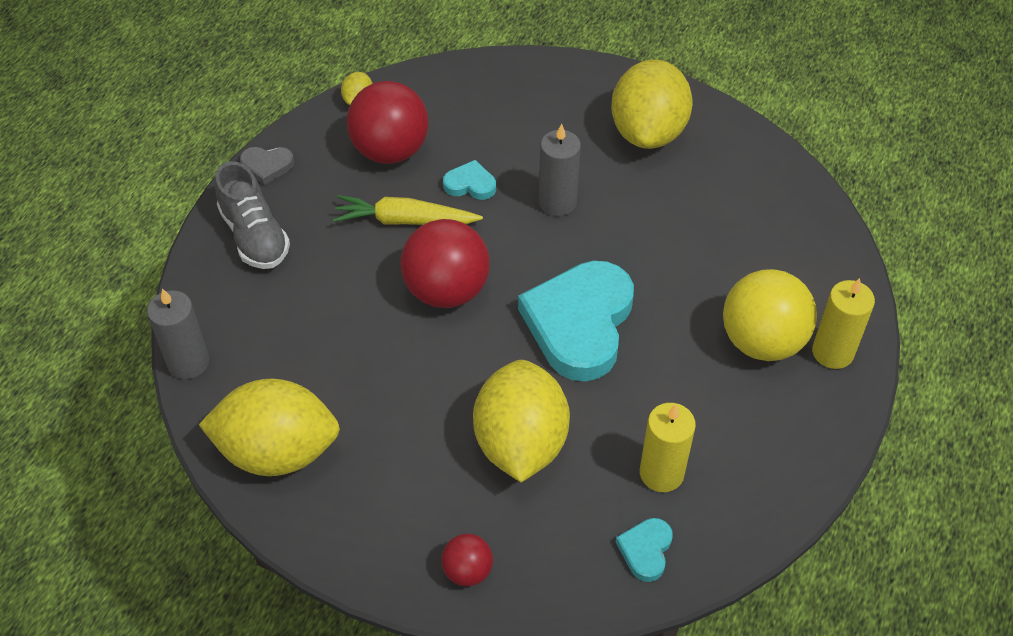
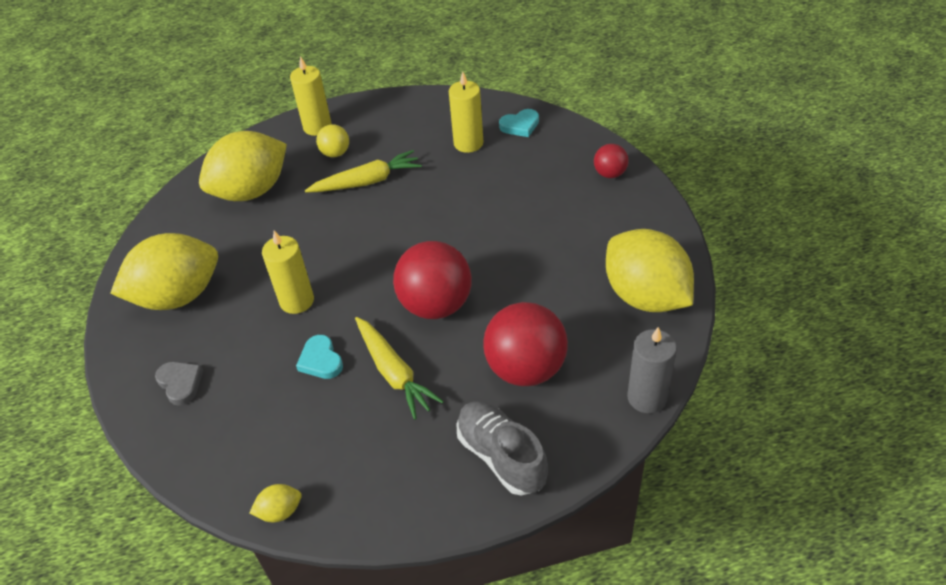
camera: 125 degrees left, 5 degrees down
(254, 236) = (501, 456): grey shoe -> grey shoe turned 60 degrees counterclockwise
(267, 166) = (421, 515): grey heart -> grey heart (180, 383)
(390, 151) = (326, 438): red ball -> red ball (526, 368)
(520, 443) = (512, 201): yellow lemon -> yellow lemon (251, 191)
(557, 202) = (297, 301): grey candle -> yellow candle
(579, 324) = (398, 228): turquoise heart -> none
(682, 341) = (367, 181): none -> yellow carrot
(762, 341) = (335, 153): yellow ball -> yellow ball, size x0.50

